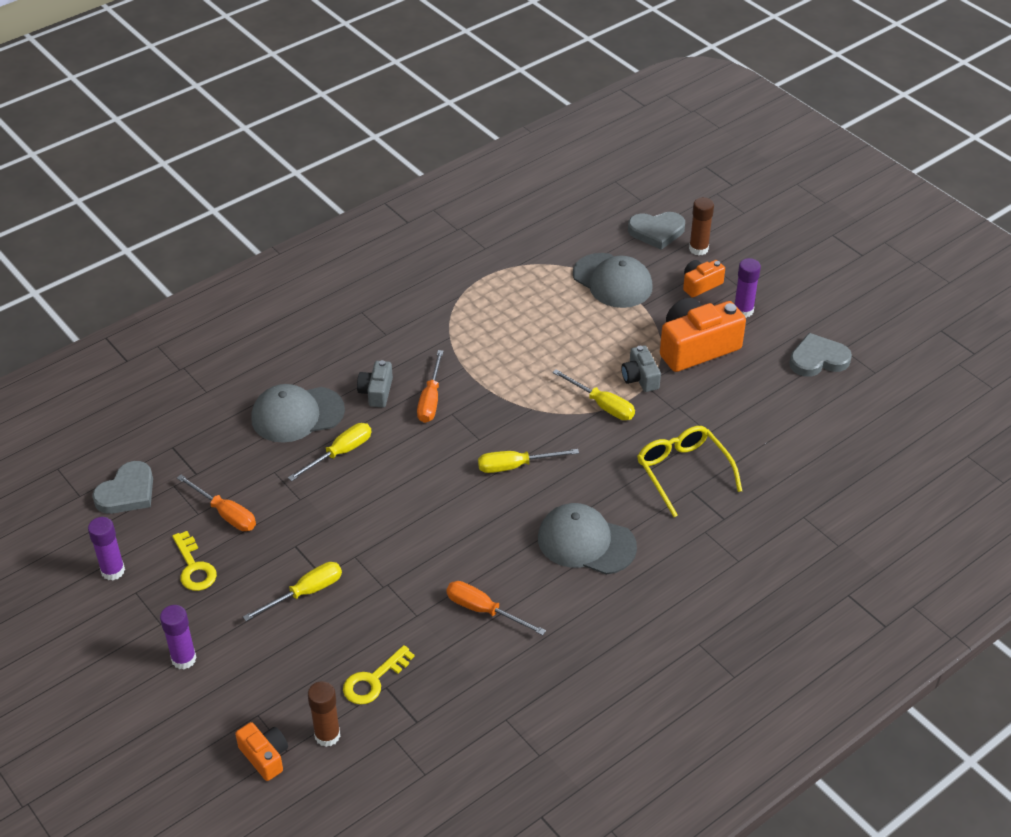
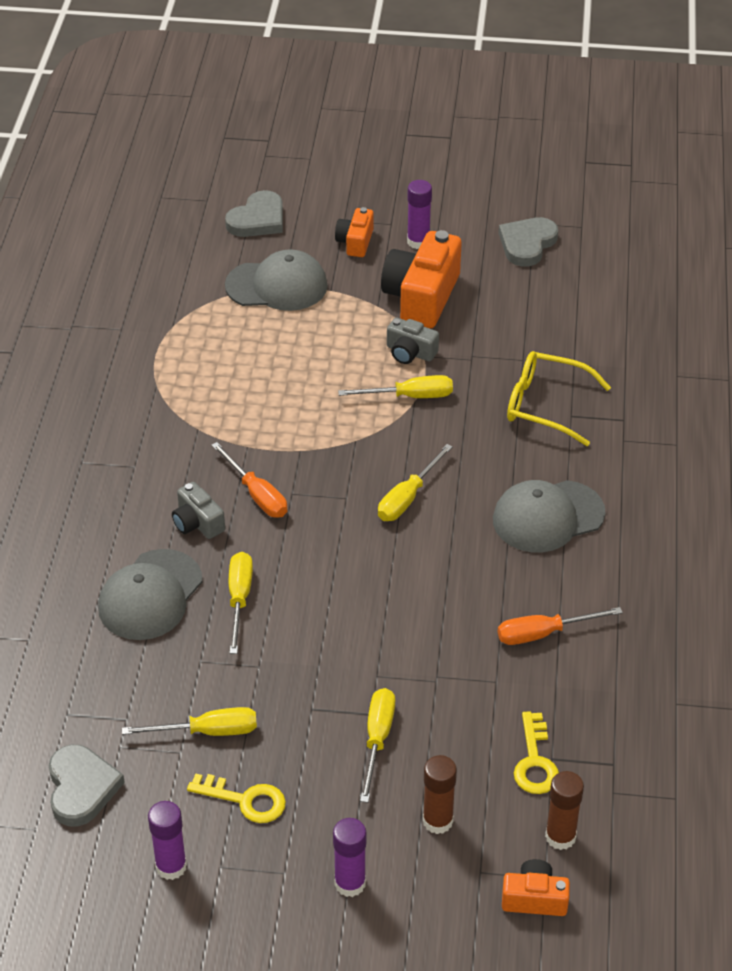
camera: 45 degrees left, 0 degrees up
(225, 514) = (207, 732): orange screwdriver -> yellow screwdriver
(698, 249) = (313, 212): brown glue stick -> brown glue stick (437, 821)

